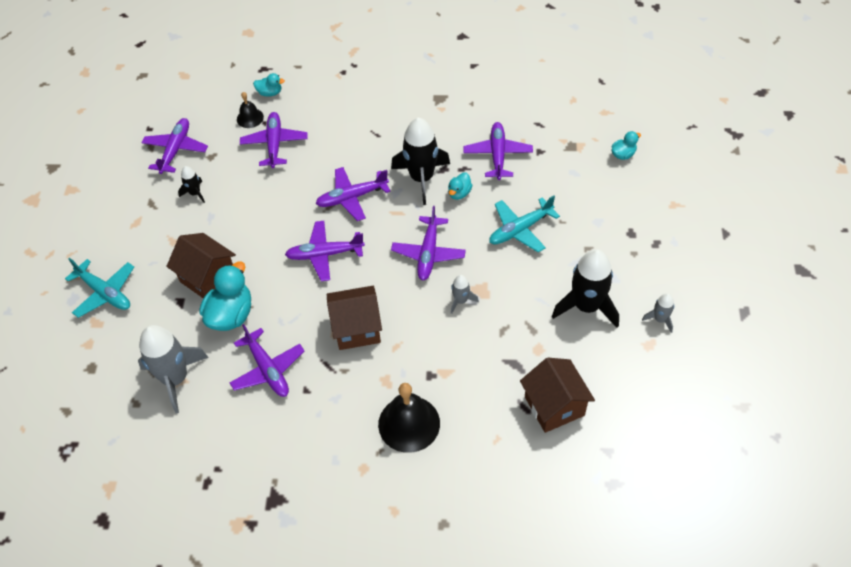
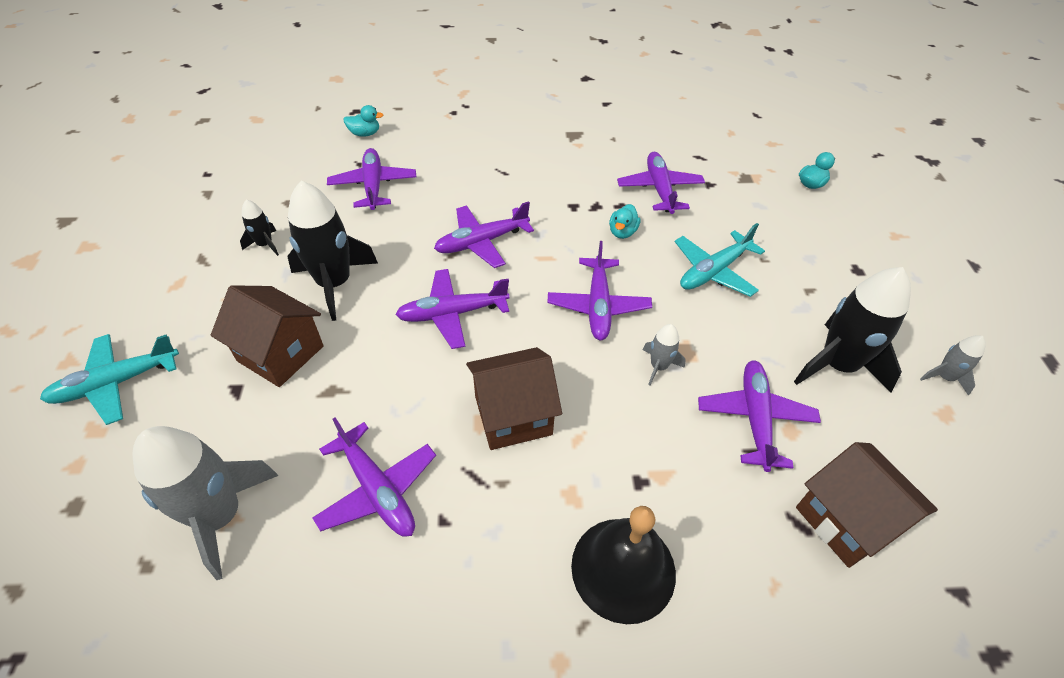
camera: 10 degrees left, 5 degrees down
(105, 293) = (116, 383): turquoise plane -> turquoise plane turned 120 degrees clockwise
(176, 150) = (241, 196): purple plane -> purple plane (755, 418)
(231, 315) = (316, 405): turquoise duck -> none
(250, 118) = (340, 159): black bell -> none
(422, 178) = (570, 217): black rocket -> black rocket (335, 283)

